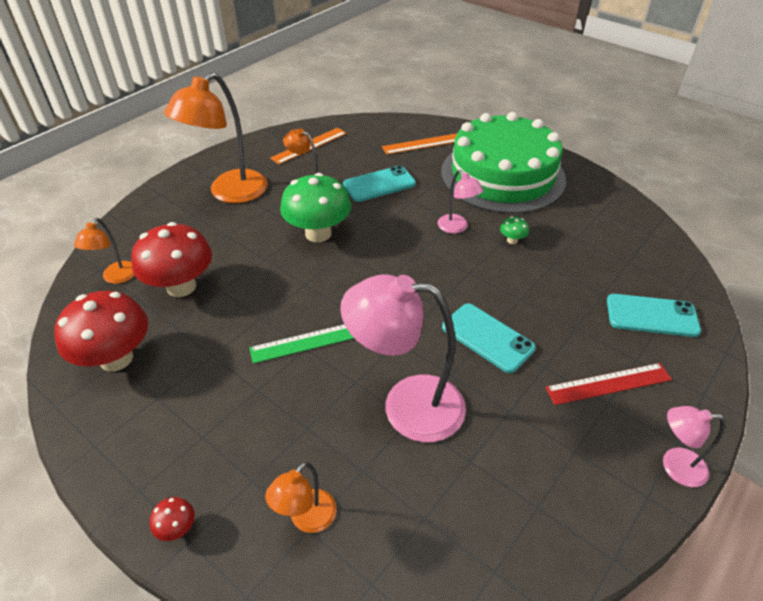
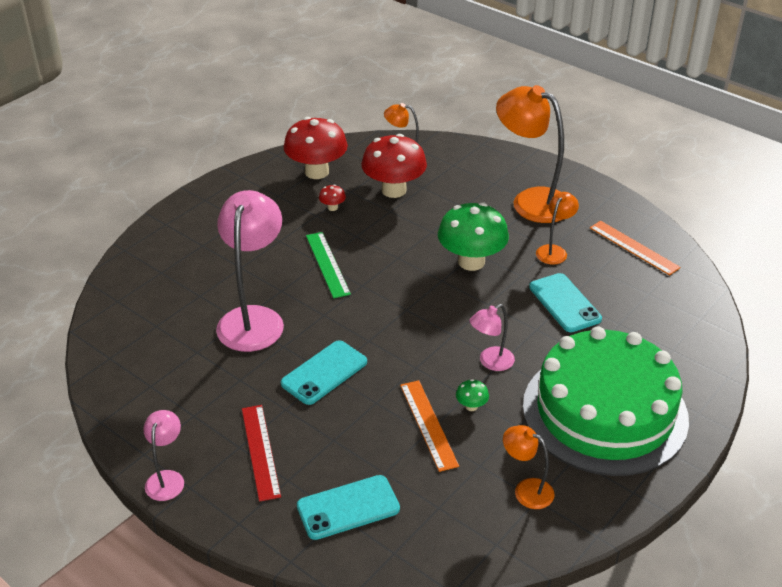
camera: 90 degrees right, 5 degrees down
(177, 528) = (175, 218): red mushroom -> red mushroom (332, 207)
(307, 519) = (168, 271): orange lamp -> orange lamp (526, 490)
(424, 143) = (664, 342): orange ruler -> orange ruler (428, 424)
(651, 316) = (348, 508): turquoise phone -> turquoise phone turned 60 degrees clockwise

